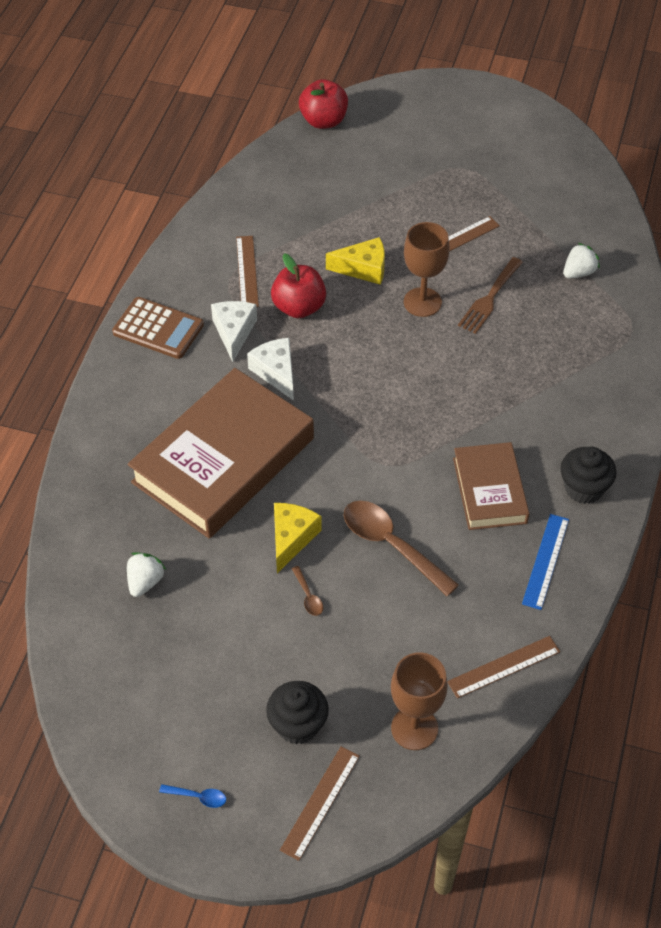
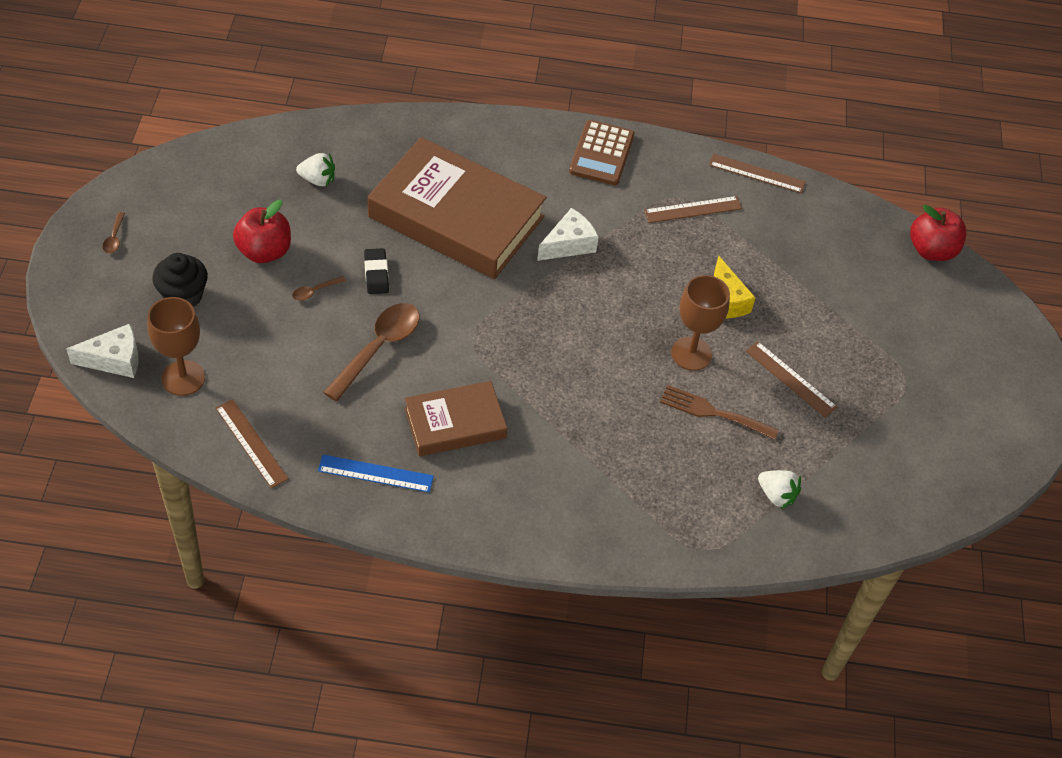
camera: 75 degrees right, 0 degrees up
(198, 797) = (114, 238): blue spoon -> brown spoon
(234, 332) = (611, 208): white cheese -> white cheese (114, 359)
(291, 538) = (376, 274): yellow cheese -> black eraser
(299, 307) = (656, 254): red apple -> red apple (264, 251)
(320, 802) = (110, 317): brown ruler -> brown ruler (757, 173)
(584, 488) = (471, 505): black cupcake -> none

